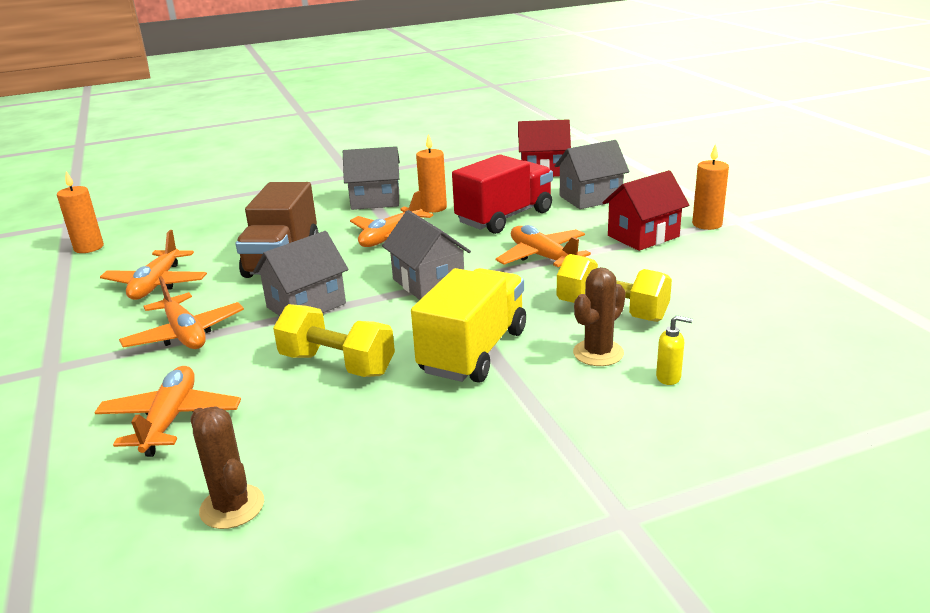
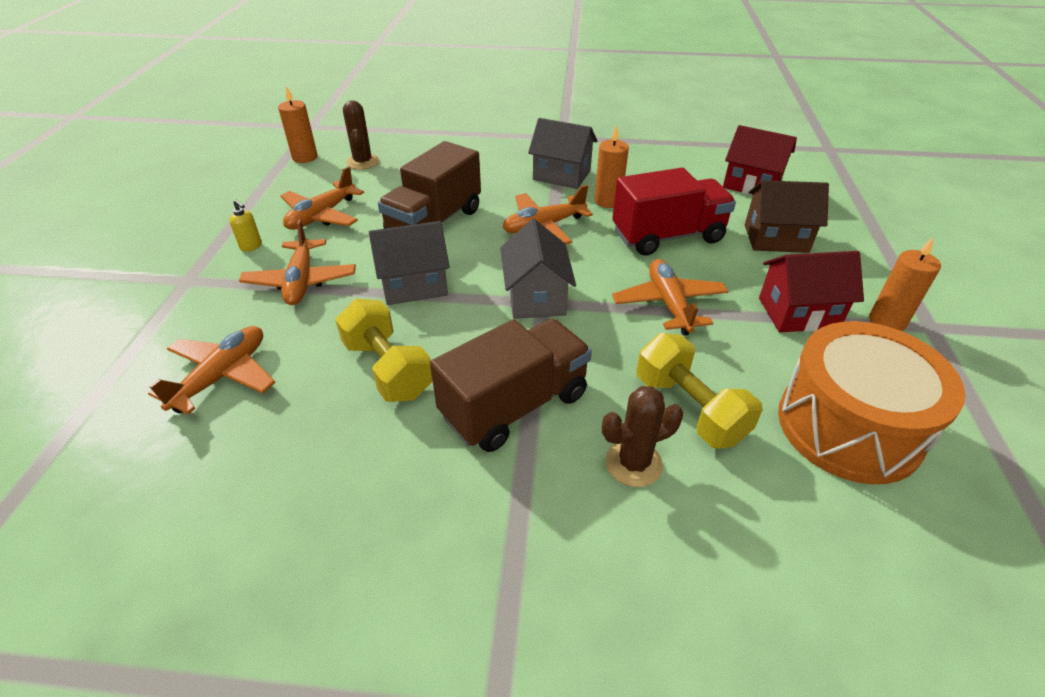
camera: 25 degrees right, 15 degrees up
(232, 507) = (190, 503): brown cactus -> brown cactus (363, 162)
(473, 351) = (514, 405): yellow truck -> brown truck
(590, 198) = (776, 238): grey house -> brown house
(669, 377) = (685, 535): yellow soap dispenser -> yellow soap dispenser (251, 246)
(728, 286) = (848, 426): none -> orange drum

